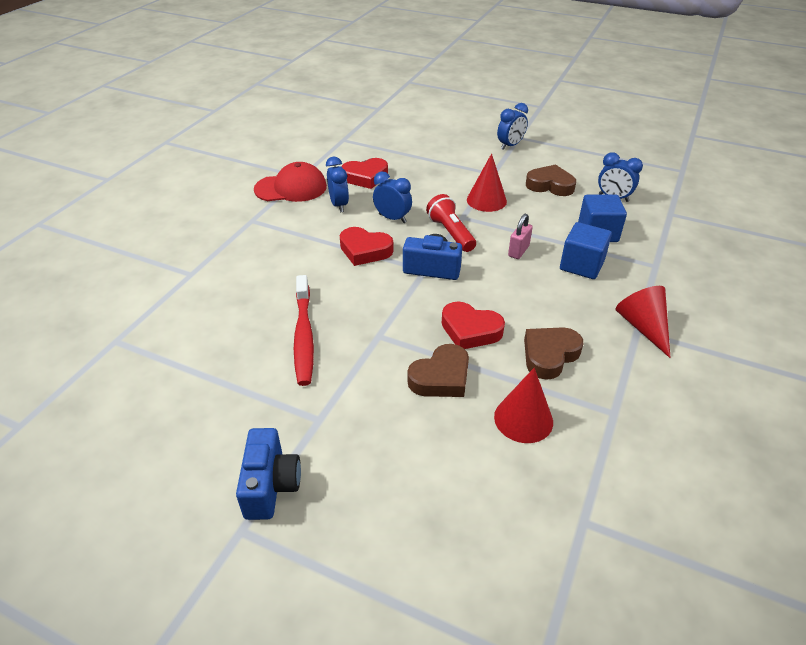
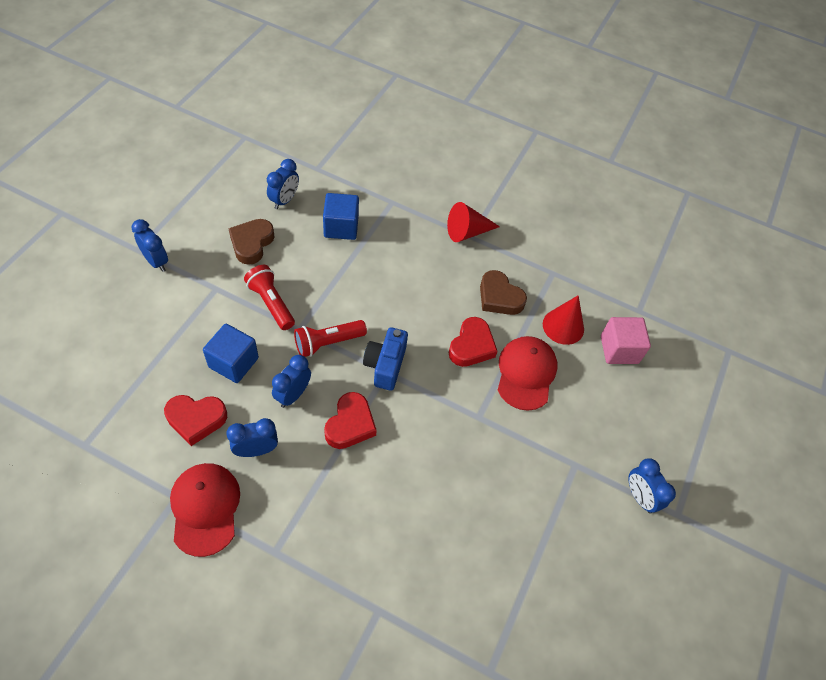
camera: 95 degrees left, 15 degrees up
(271, 485) = (639, 497): blue camera -> blue clock
(304, 336) = (480, 480): red toothbrush -> none
(365, 177) = (196, 419): red heart -> red heart turned 105 degrees clockwise
(441, 377) = (526, 373): brown heart -> red cap
(486, 200) = (271, 303): red cone -> red flashlight
(500, 484) = (619, 349): none -> pink cube
(518, 251) = (363, 292): pink padlock -> none
(581, 265) = (388, 250): blue cube -> blue cube (233, 362)

